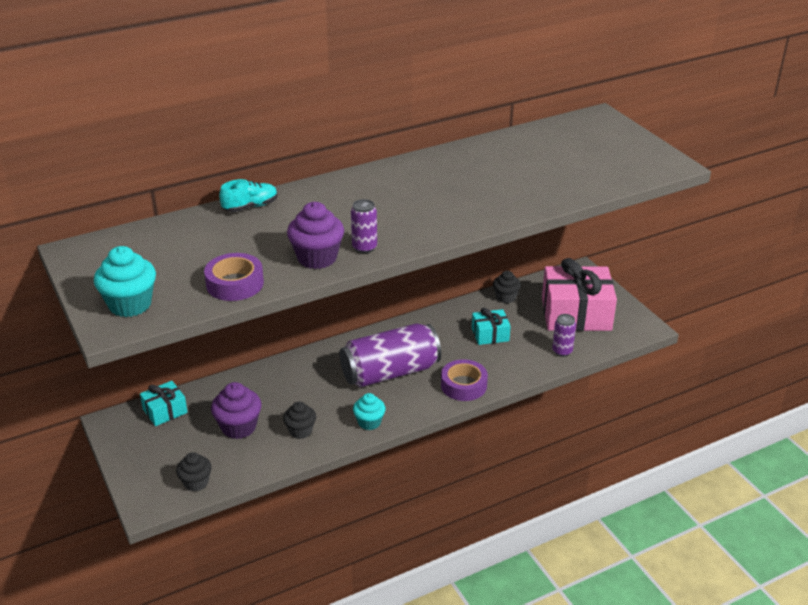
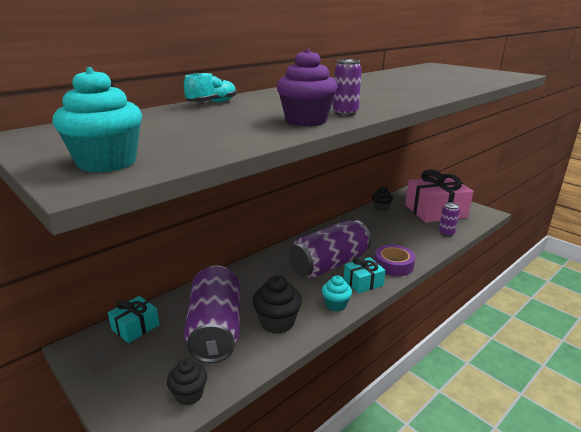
camera: 15 degrees left, 10 degrees down
(235, 284) = (232, 140): purple tape -> none
(239, 427) = (216, 329): purple cupcake -> purple can
(300, 431) = (277, 322): black cupcake -> black cupcake, size x1.51
(490, 334) = (387, 230): turquoise gift -> turquoise gift (363, 282)

